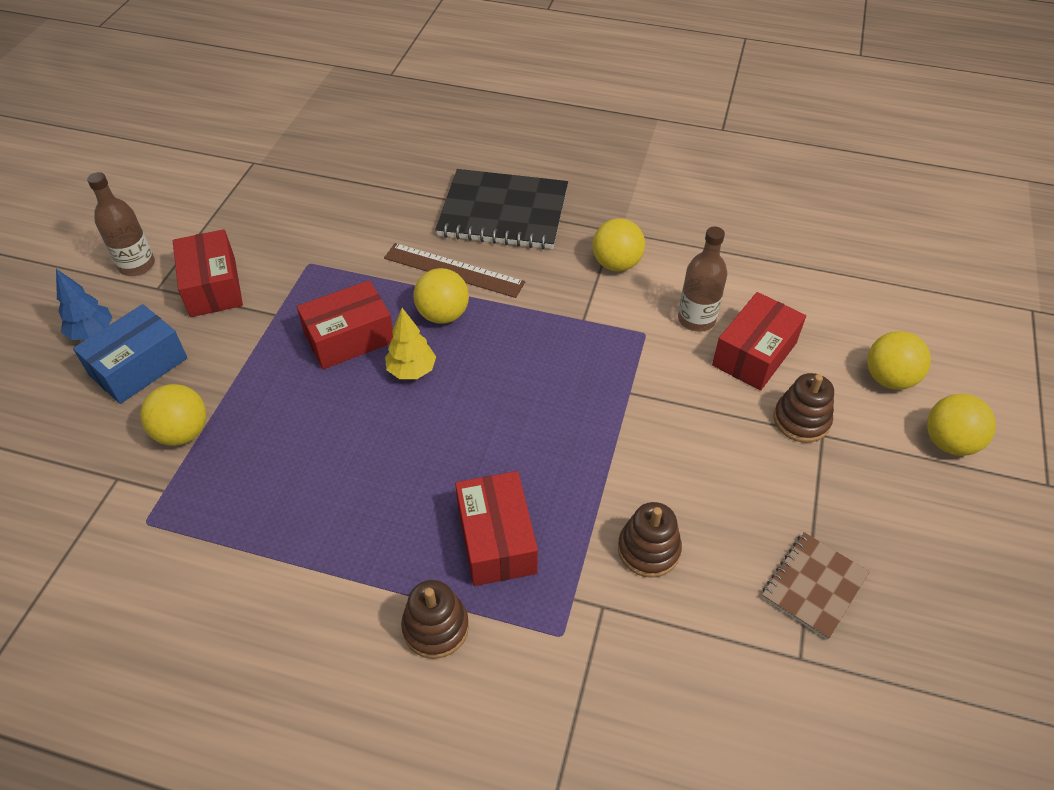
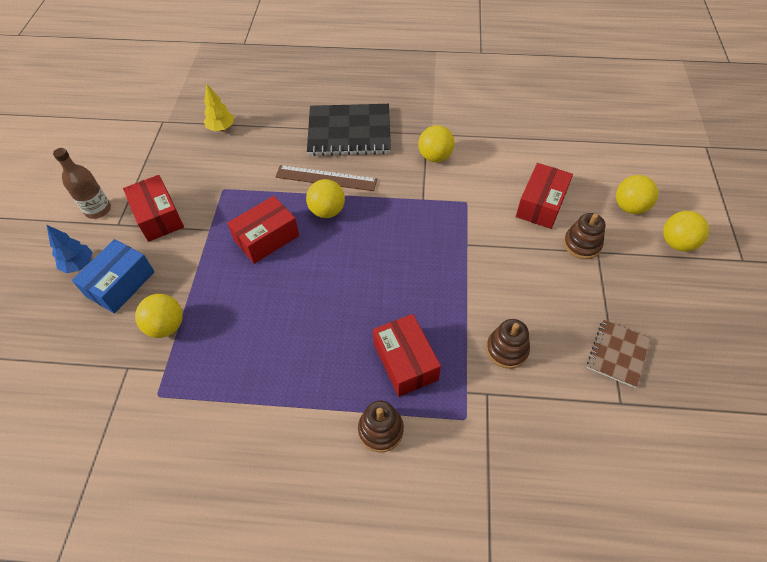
camera: 10 degrees left, 5 degrees up
(412, 371) = (316, 254): yellow tree -> yellow tree (221, 128)
(696, 319) = (497, 187): brown bottle -> none

